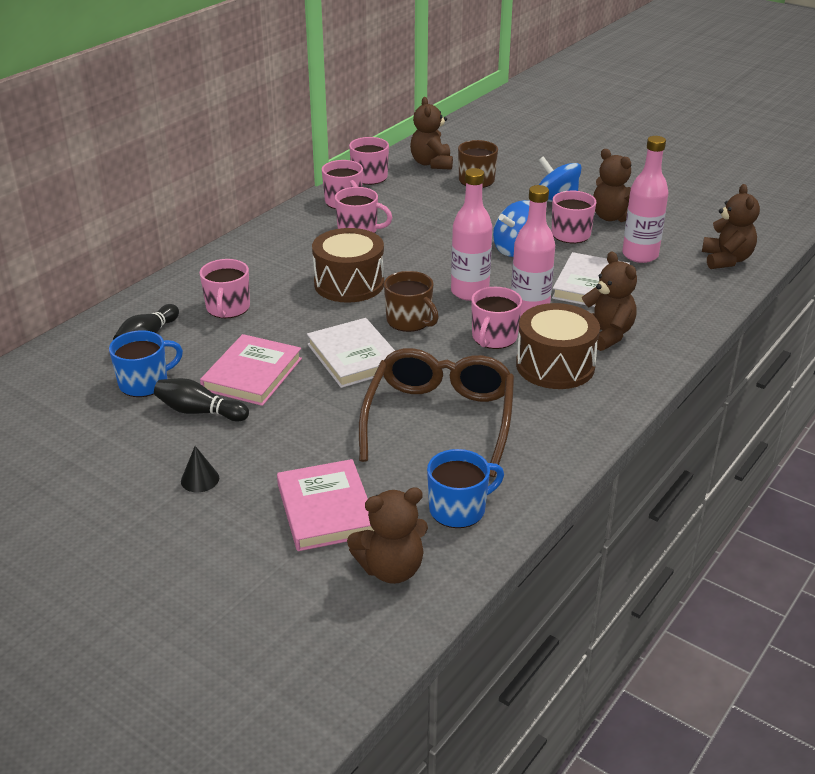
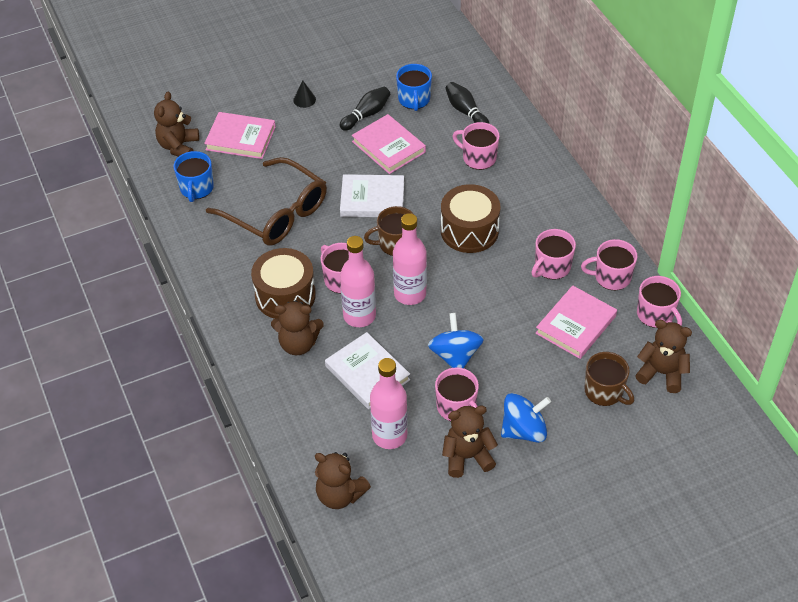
camera: 120 degrees right, 15 degrees up
(418, 205) = (575, 325): none -> pink book

